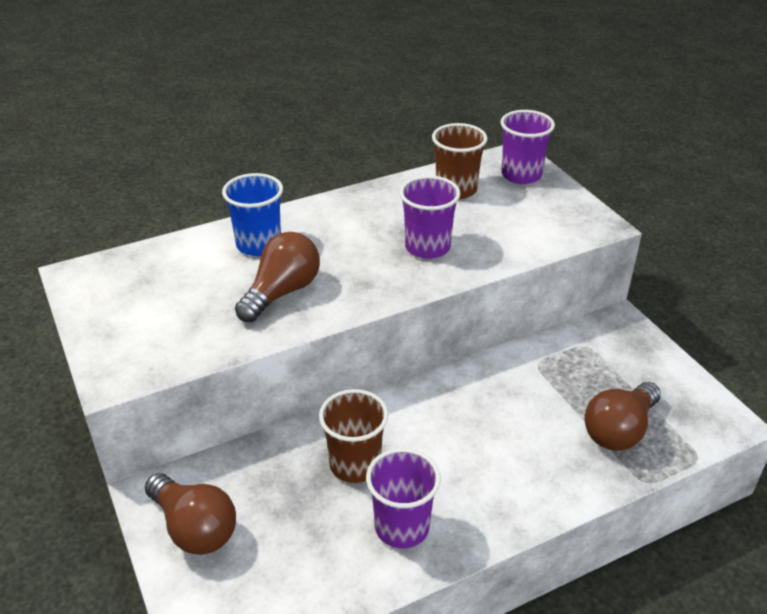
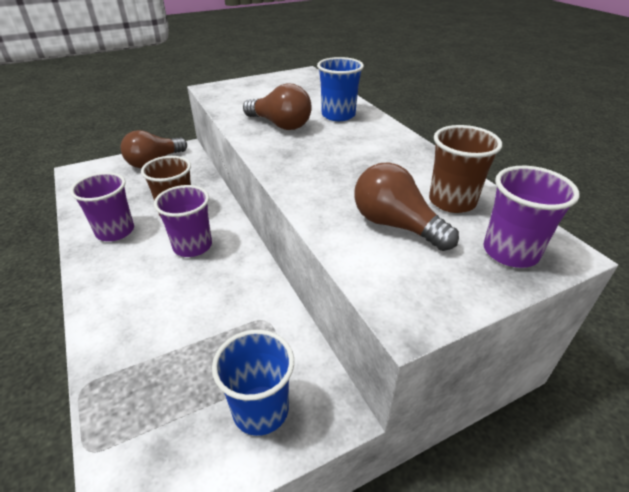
camera: 90 degrees right, 0 degrees up
(427, 247) = (341, 182): purple cup -> purple cup (192, 246)
(619, 430) = (155, 376): brown light bulb -> brown light bulb (395, 225)
(630, 360) = (260, 410): none -> blue cup

